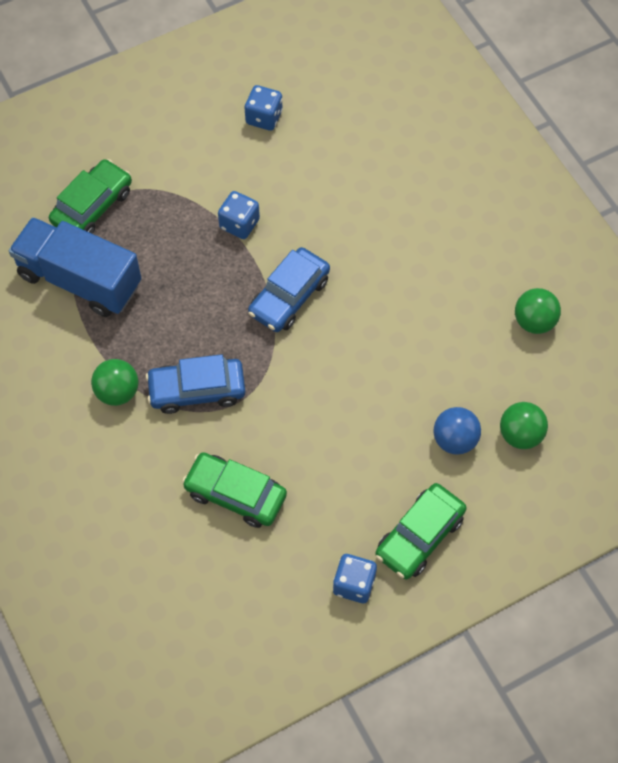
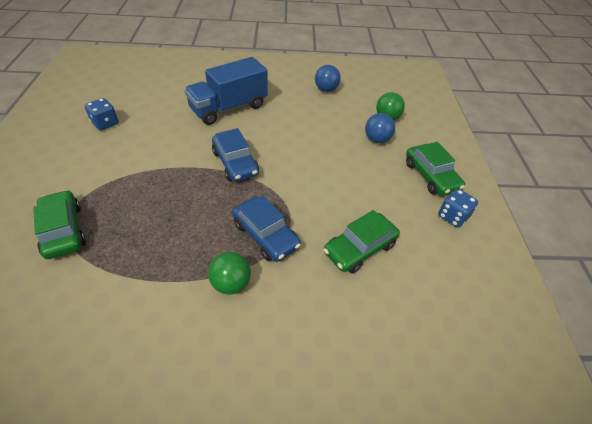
camera: 65 degrees left, 15 degrees down
(80, 280) = (115, 266): blue truck -> blue truck (229, 108)
(197, 390) = (265, 235): blue car -> blue car turned 60 degrees counterclockwise
(239, 224) = (164, 163): blue dice -> none
(534, 321) = (326, 89): green ball -> blue ball

